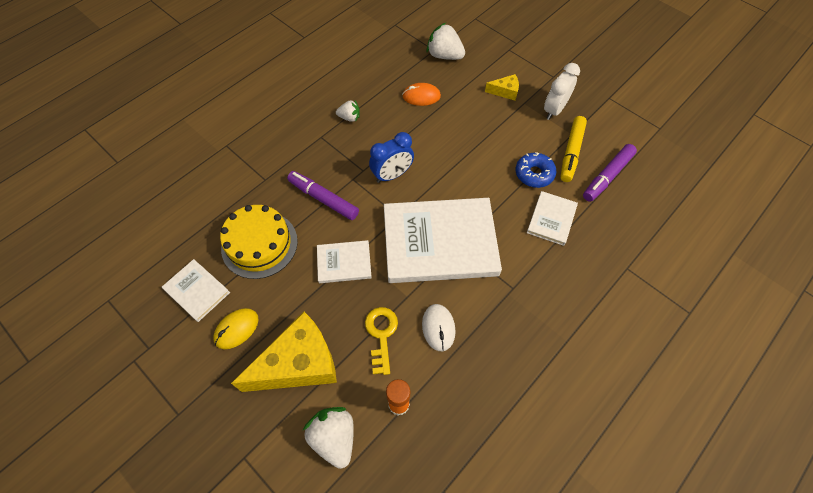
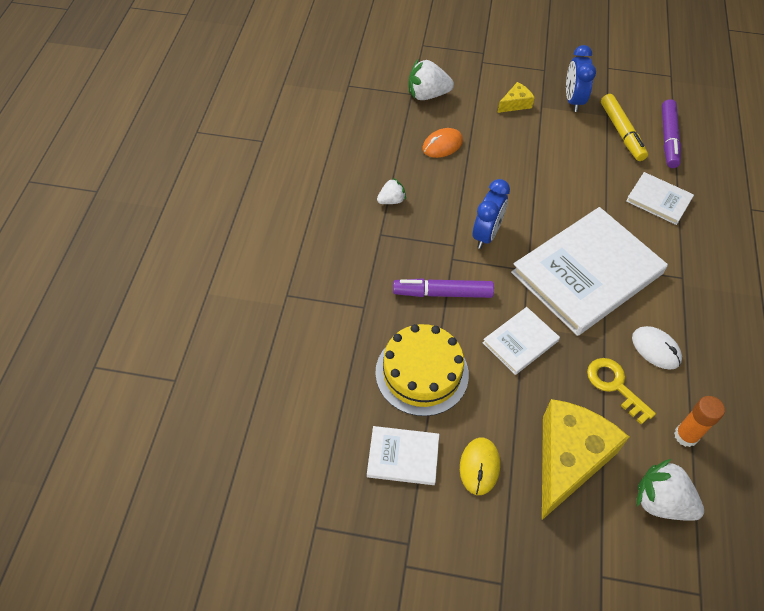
camera: 35 degrees left, 5 degrees down
(534, 174) = (609, 167): blue donut -> none
(551, 219) = (658, 200): white book -> white book turned 45 degrees counterclockwise
(554, 110) = (573, 100): white clock -> blue clock

